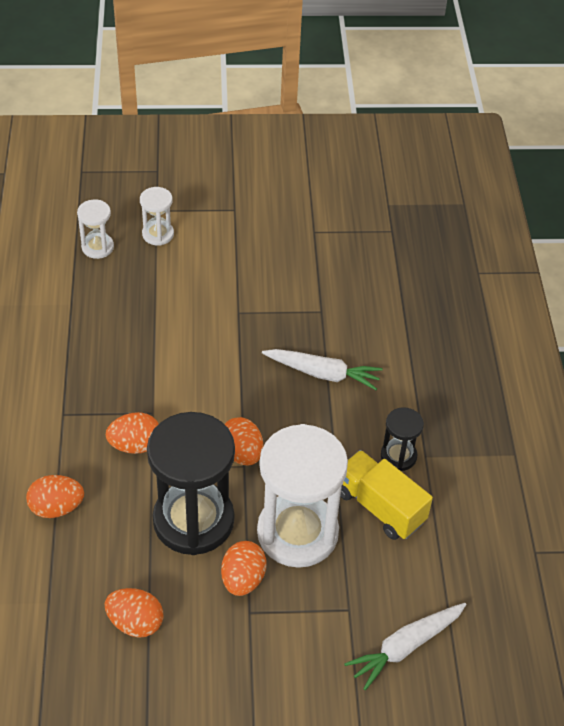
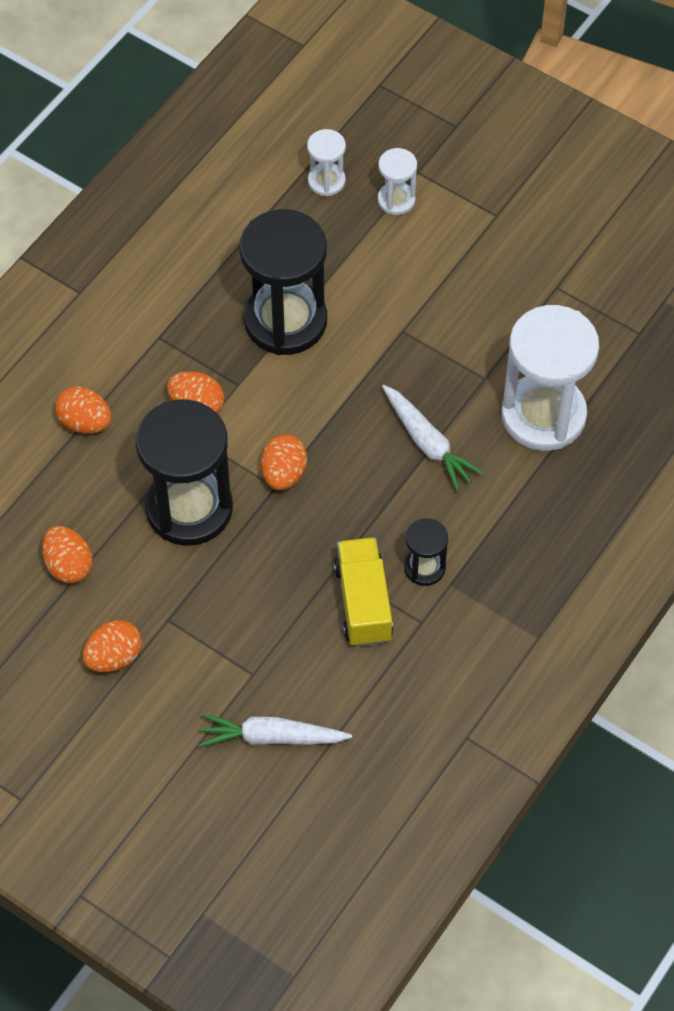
camera: 40 degrees right, 10 degrees up
(149, 351) = (285, 321): none -> black hourglass
(243, 579) = (186, 587): orange egg -> orange egg (114, 657)
(297, 533) = (269, 578): white hourglass -> white hourglass (543, 415)

